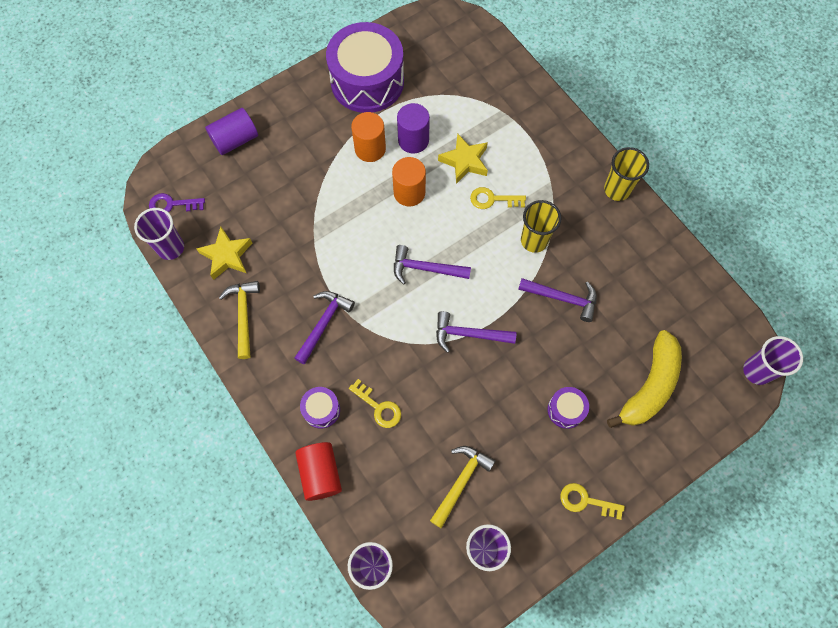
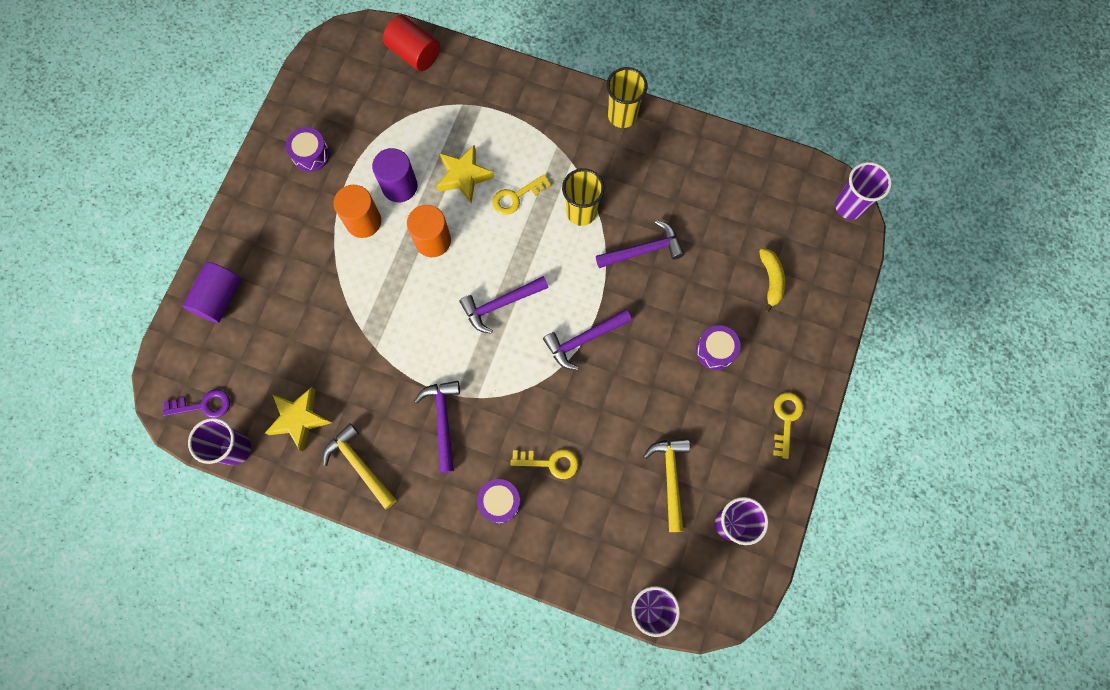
camera: 35 degrees left, 5 degrees up
(172, 204) = (203, 405): purple key -> purple key turned 150 degrees counterclockwise
(320, 473) = (541, 560): red cylinder -> red cylinder (414, 53)
(367, 81) = (311, 155): purple drum -> purple drum, size x0.43
(585, 501) = (786, 419): yellow key -> yellow key turned 120 degrees clockwise
(649, 386) = (771, 280): yellow banana -> yellow banana, size x0.54

